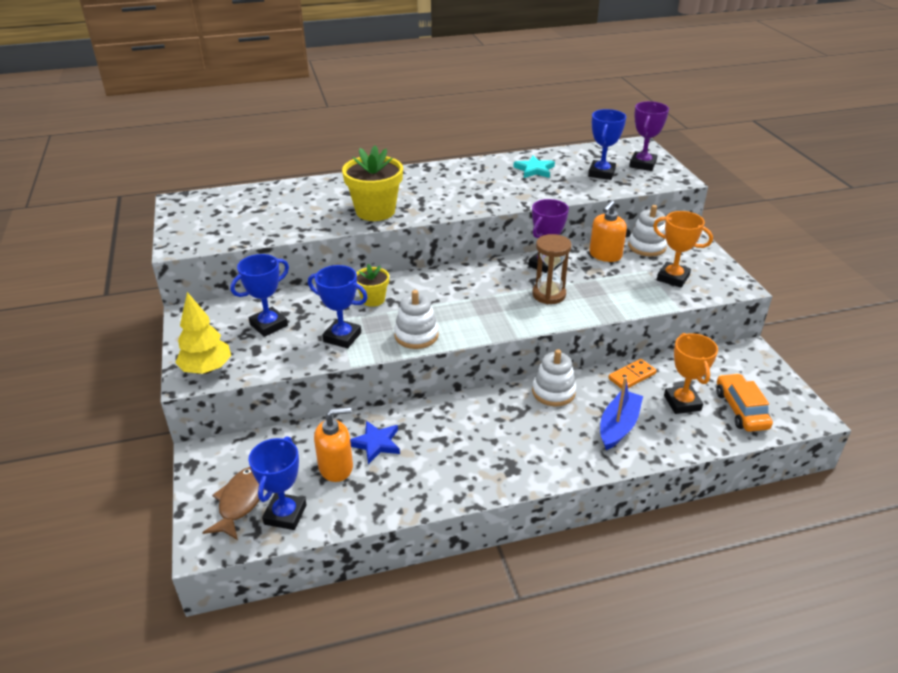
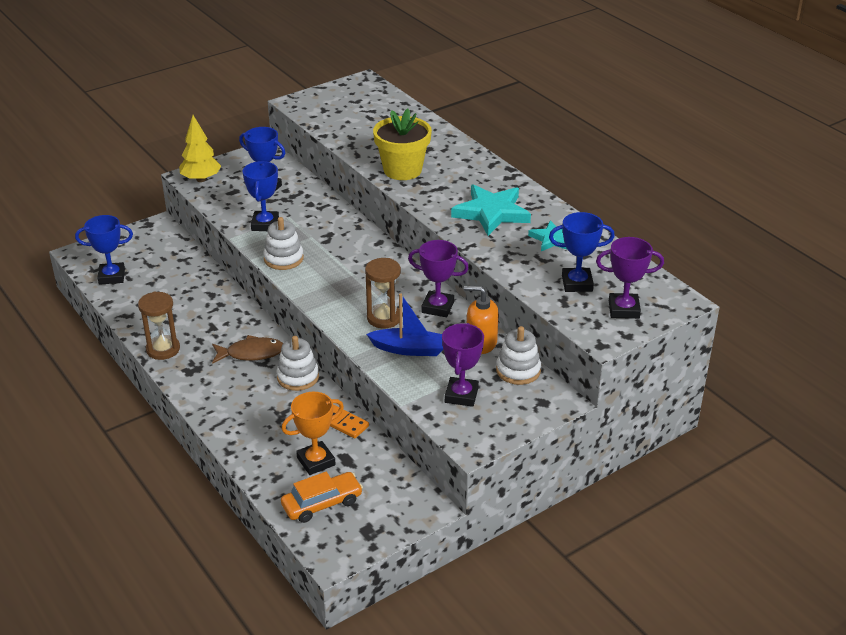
camera: 70 degrees right, 0 degrees up
(241, 501) = (118, 255): brown fish -> brown fish (251, 353)
(336, 467) = (164, 285): orange soap dispenser -> none
(373, 299) = (325, 225): yellow flower pot -> none
(376, 443) = (196, 296): blue star -> none
(463, 486) = (163, 349): none -> brown hourglass
(479, 185) = (491, 213): none -> turquoise star
(618, 426) = (265, 423): blue boat -> blue boat (409, 349)
(673, 278) = (461, 395): orange trophy -> purple trophy

